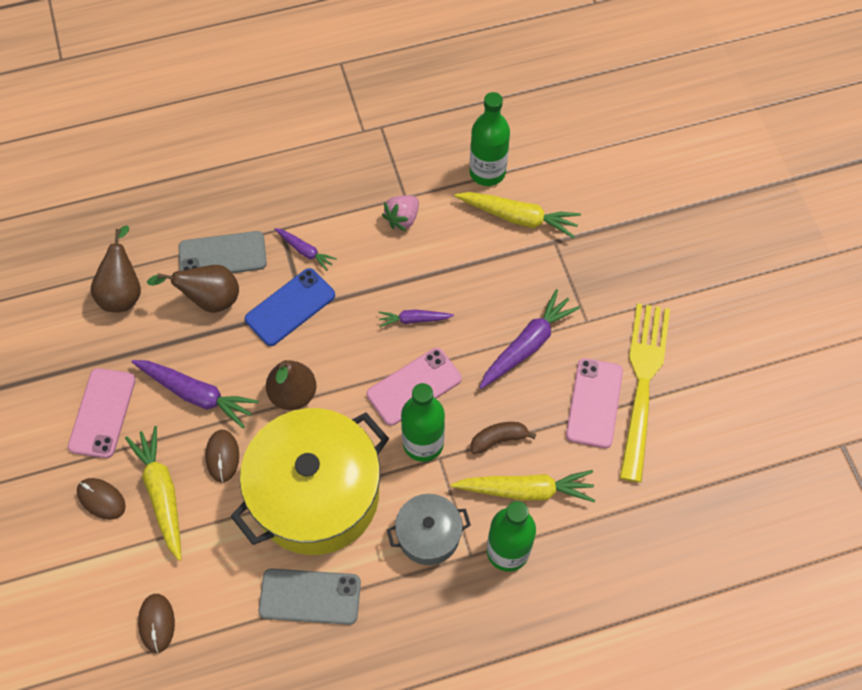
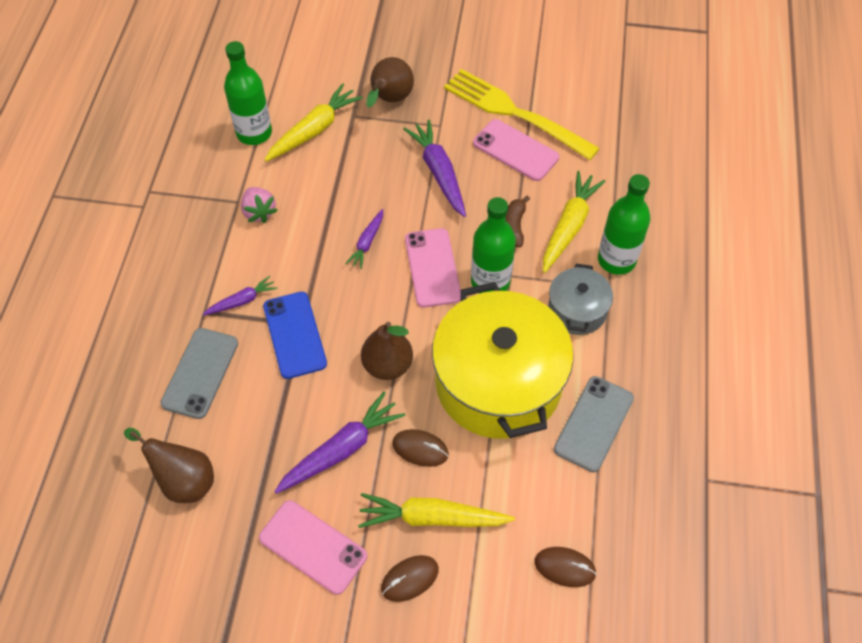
camera: 65 degrees left, 5 degrees down
(210, 299) = (243, 401): brown pear -> brown pear (389, 100)

